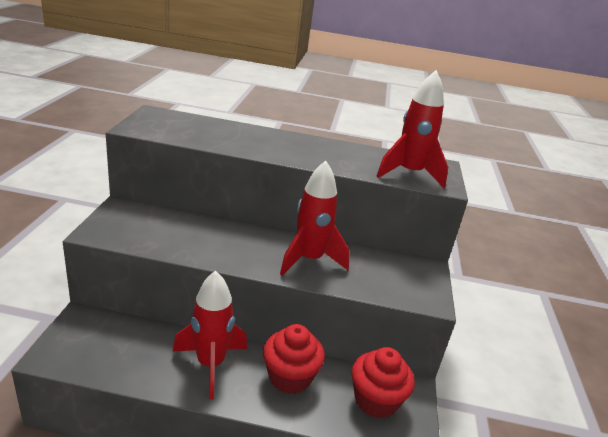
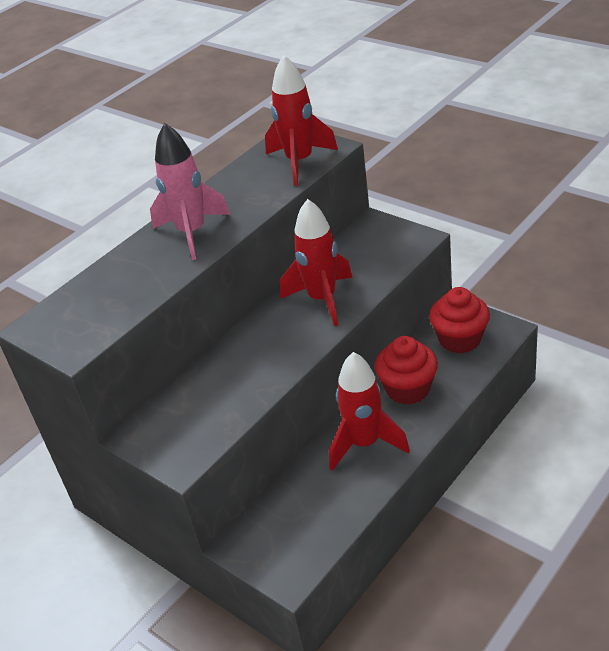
camera: 50 degrees left, 10 degrees up
(284, 146) = (192, 233): none -> pink rocket

